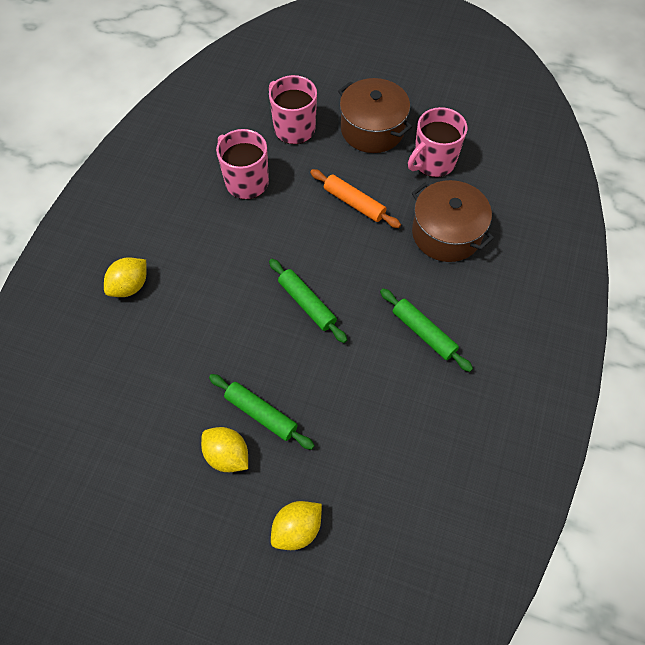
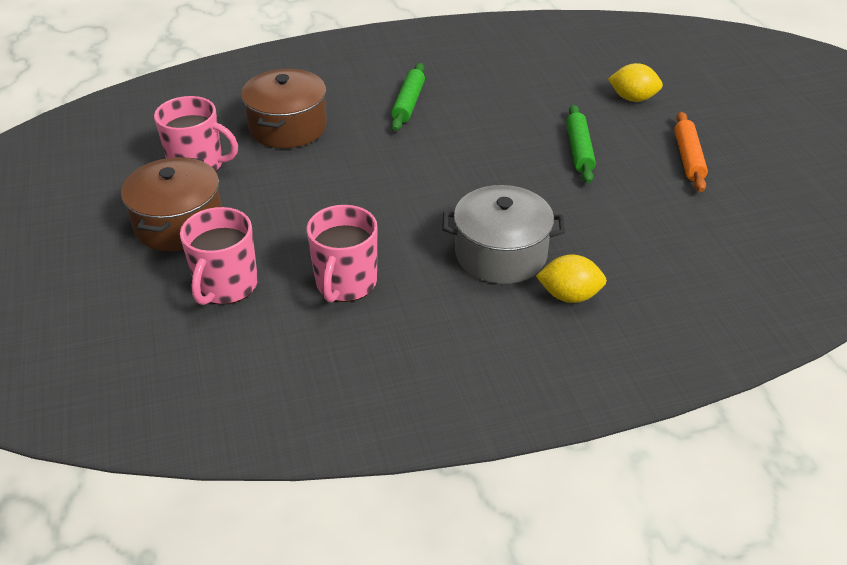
camera: 125 degrees left, 20 degrees down
(198, 275) = (500, 254): none -> grey pot
(227, 455) = (632, 151): yellow lemon -> none
(307, 304) = (451, 172): green rolling pin -> none
(354, 203) = (302, 193): orange rolling pin -> orange rolling pin (688, 158)

